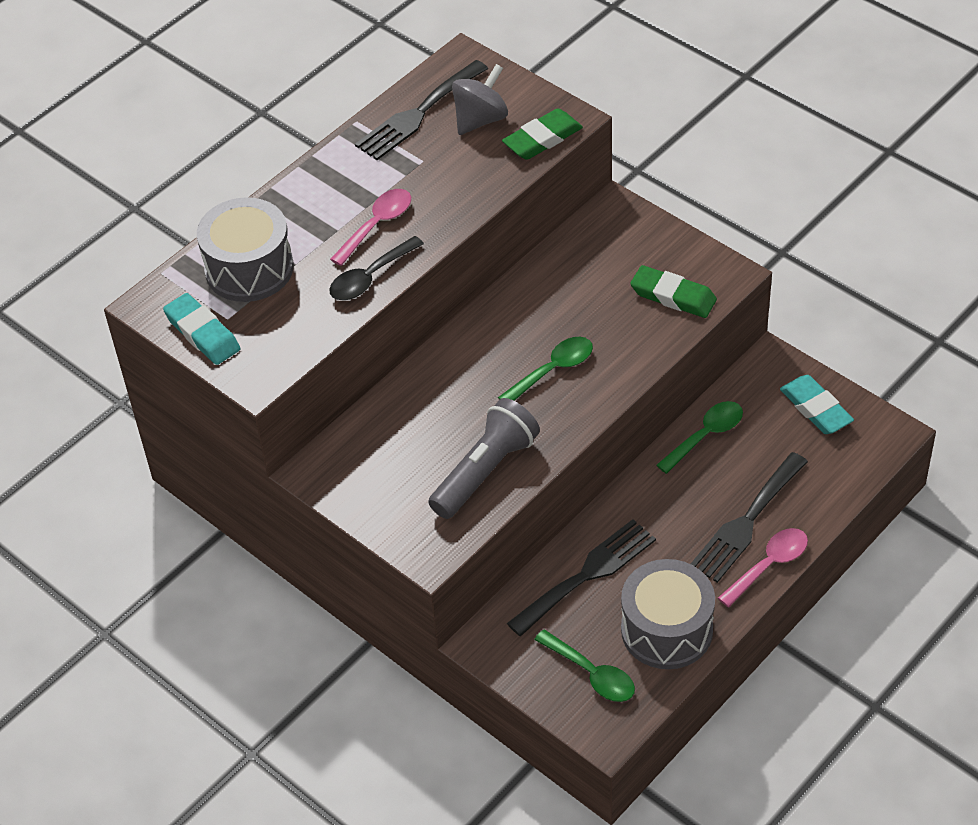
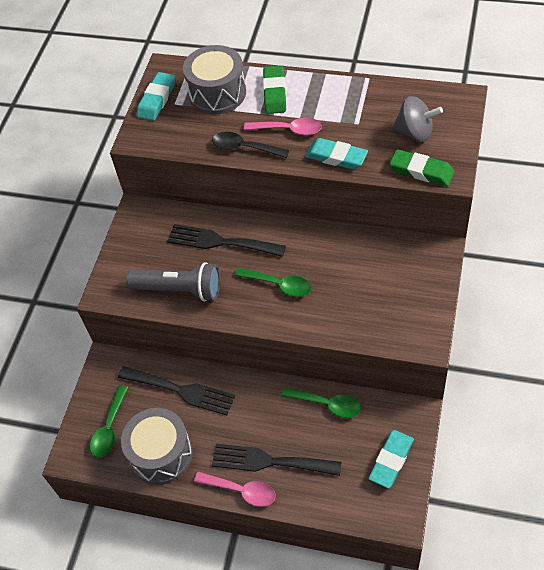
camera: 65 degrees right, 5 degrees up
(418, 114) = (396, 102): black fork -> black fork (220, 242)
(459, 200) = (336, 157): none -> turquoise eraser
(673, 296) = (384, 319): green eraser -> green eraser (275, 93)

